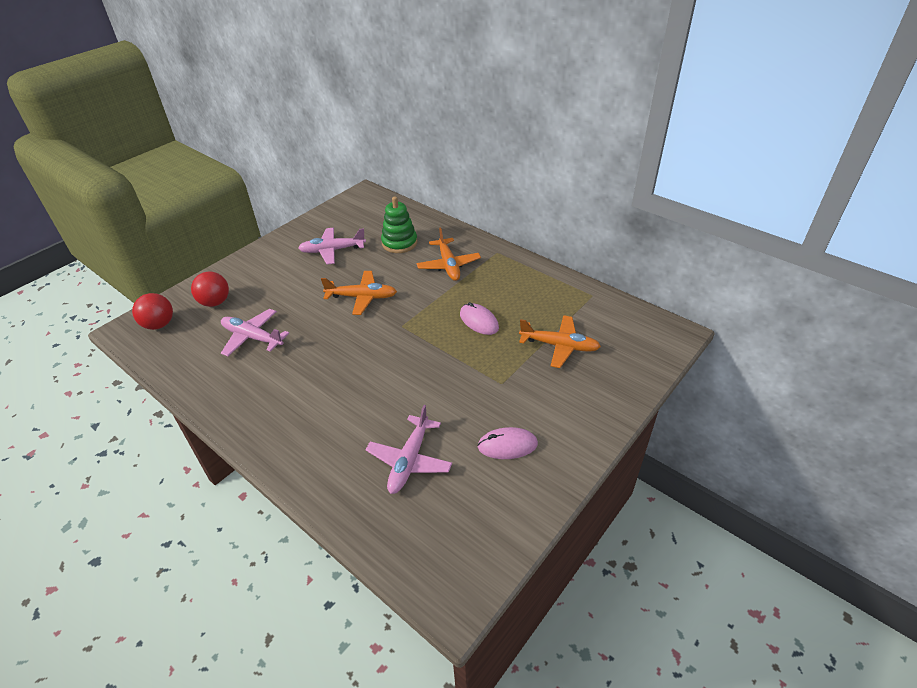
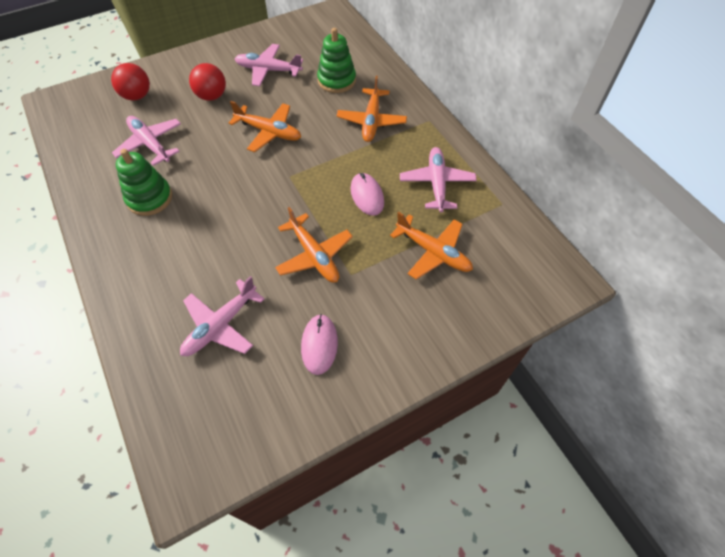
camera: 20 degrees right, 15 degrees up
(159, 324) = (80, 105): red ball -> red ball (212, 96)
(278, 381) = (149, 198): none -> green stacking toy
(461, 379) = (314, 255): none -> orange plane
(507, 445) = (319, 345): pink mouse -> pink mouse turned 75 degrees clockwise
(531, 295) = (437, 183): none -> pink plane

